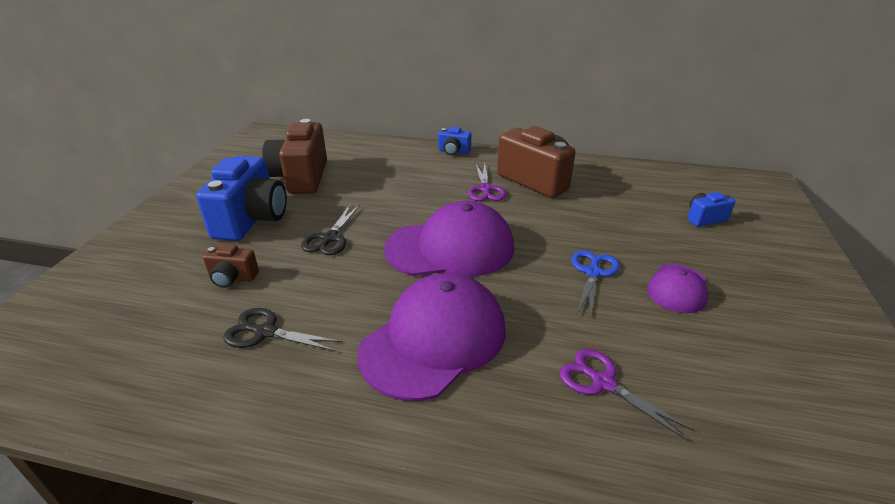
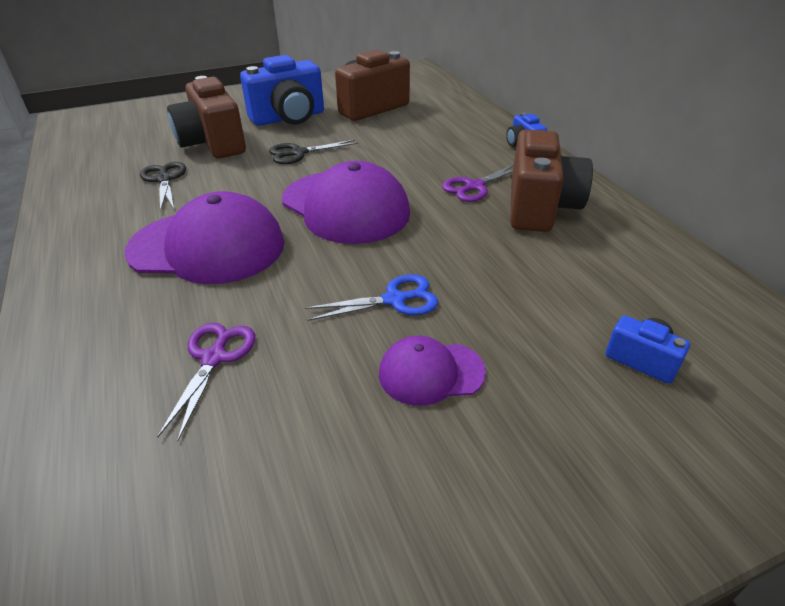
camera: 55 degrees right, 5 degrees up
(232, 278) = (213, 143): brown camera -> brown camera, size x2.08

